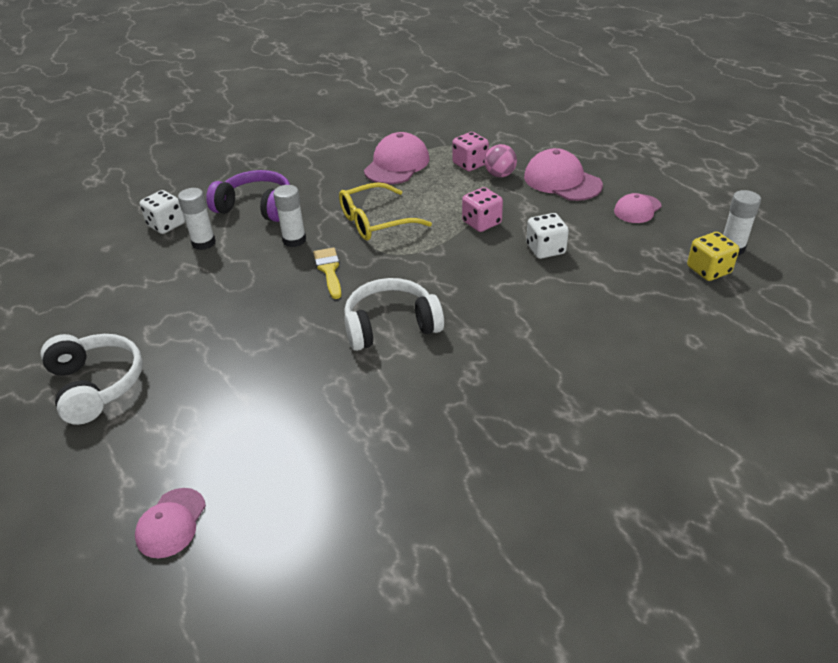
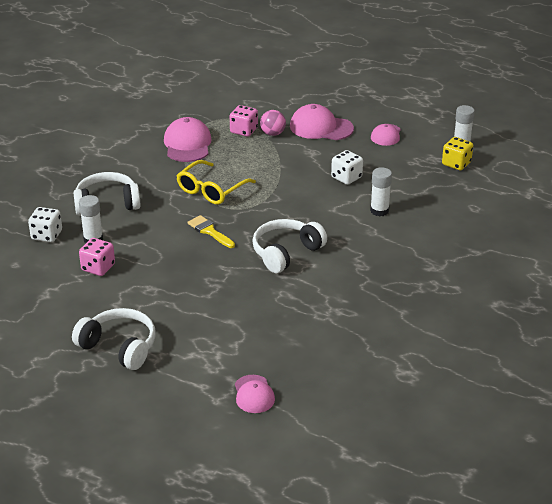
camera: 30 degrees left, 5 degrees down
(256, 207) = (107, 203): purple headphones -> white headphones
(294, 240) = (163, 219): white glue stick -> white glue stick (379, 211)
(481, 223) = (289, 171): pink dice -> pink dice (98, 267)

